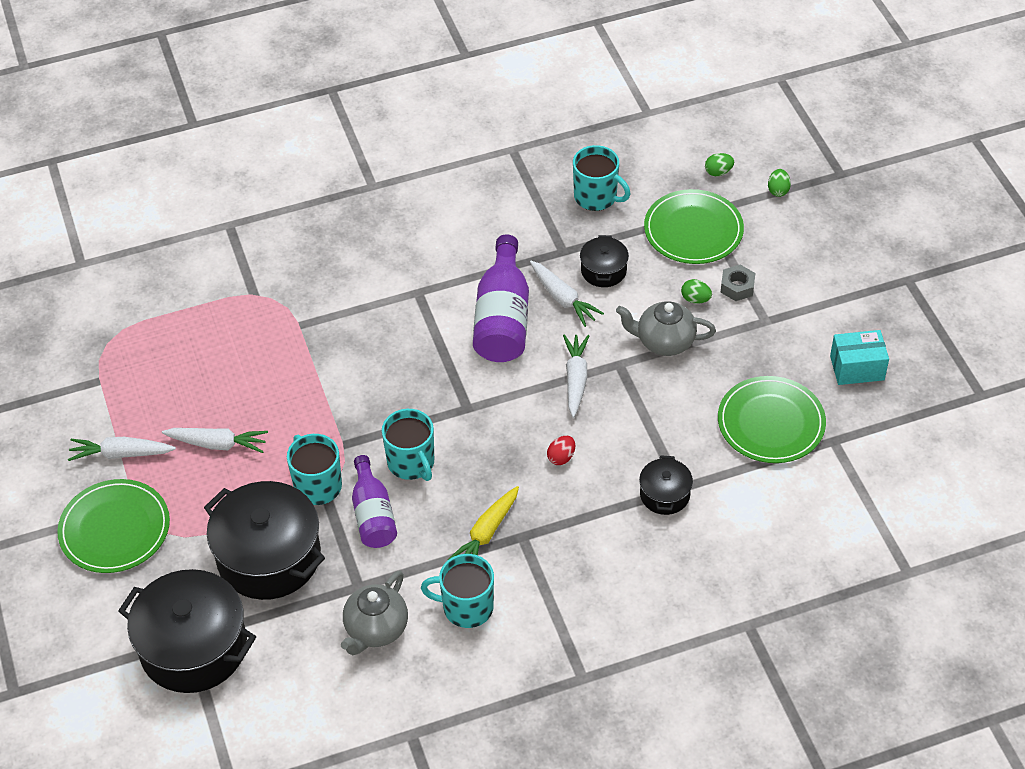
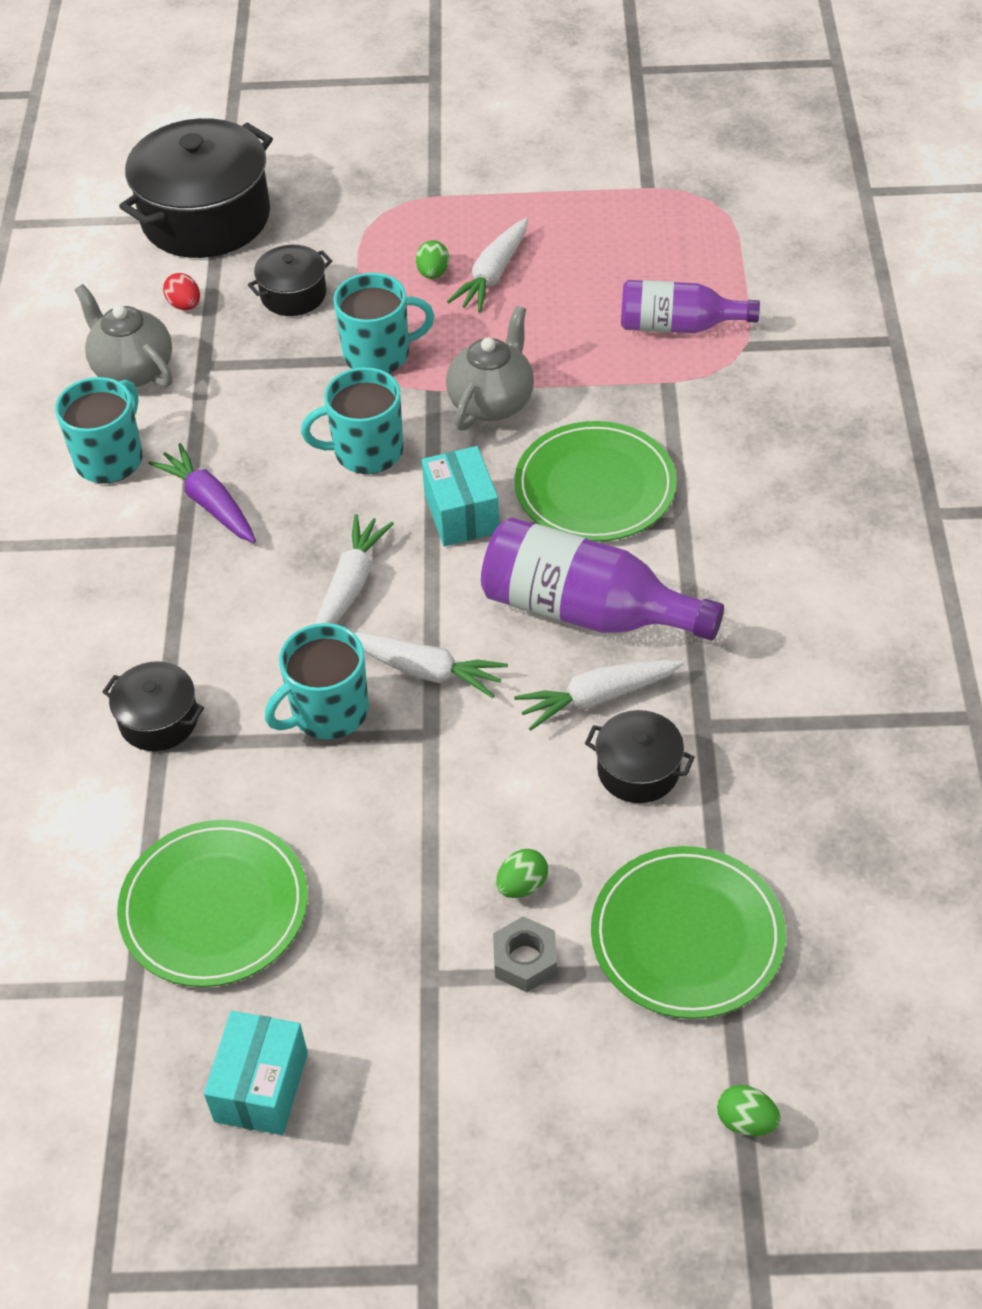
camera: 110 degrees right, 0 degrees up
(115, 529) = (407, 176): green plate -> green plate (595, 487)
(122, 454) = (518, 193): white carrot -> white carrot (350, 586)
(269, 557) = (293, 294): black pot -> black pot, size x0.49
(373, 515) = (303, 398): purple bottle -> purple bottle (678, 326)
(448, 397) = (461, 514): none -> turquoise box
(487, 533) = (210, 503): yellow carrot -> purple carrot
(561, 457) = (290, 615): red egg -> red egg (185, 305)
(596, 197) = (818, 809): turquoise mug -> turquoise mug (328, 712)
(664, 342) = (448, 810): grey teapot -> grey teapot (492, 402)
(718, 172) = (827, 1030): green egg -> green egg (433, 273)

